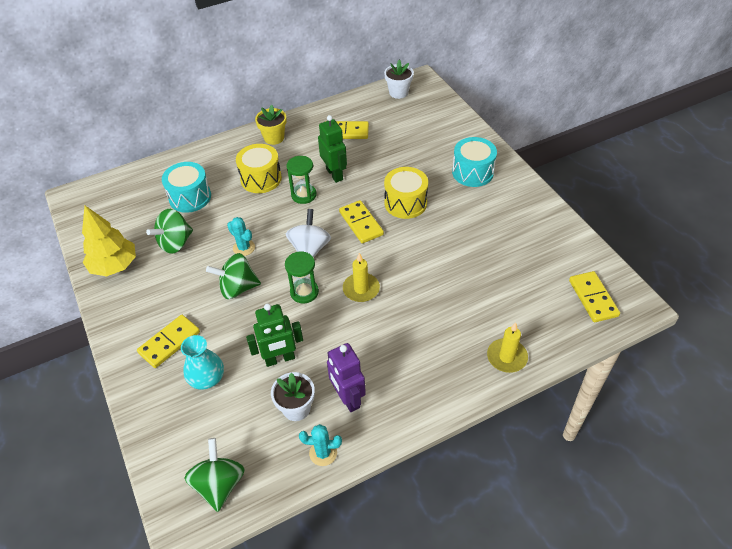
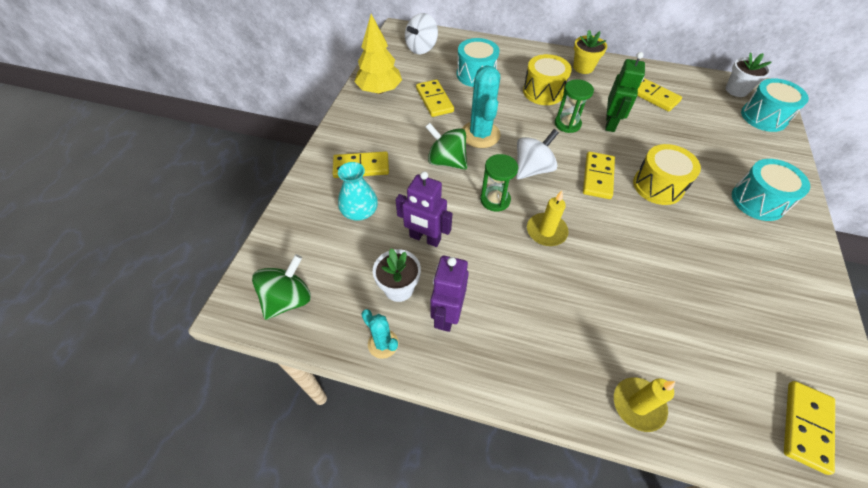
camera: 40 degrees right, 5 degrees up
(114, 202) = (421, 48): none -> white spinning top
(175, 243) = (434, 100): green spinning top -> yellow domino
(244, 248) = (480, 134): turquoise cactus -> turquoise cactus, size x1.80
(280, 359) = (425, 238): green robot -> purple robot
(431, 104) = (763, 117): none -> turquoise drum

